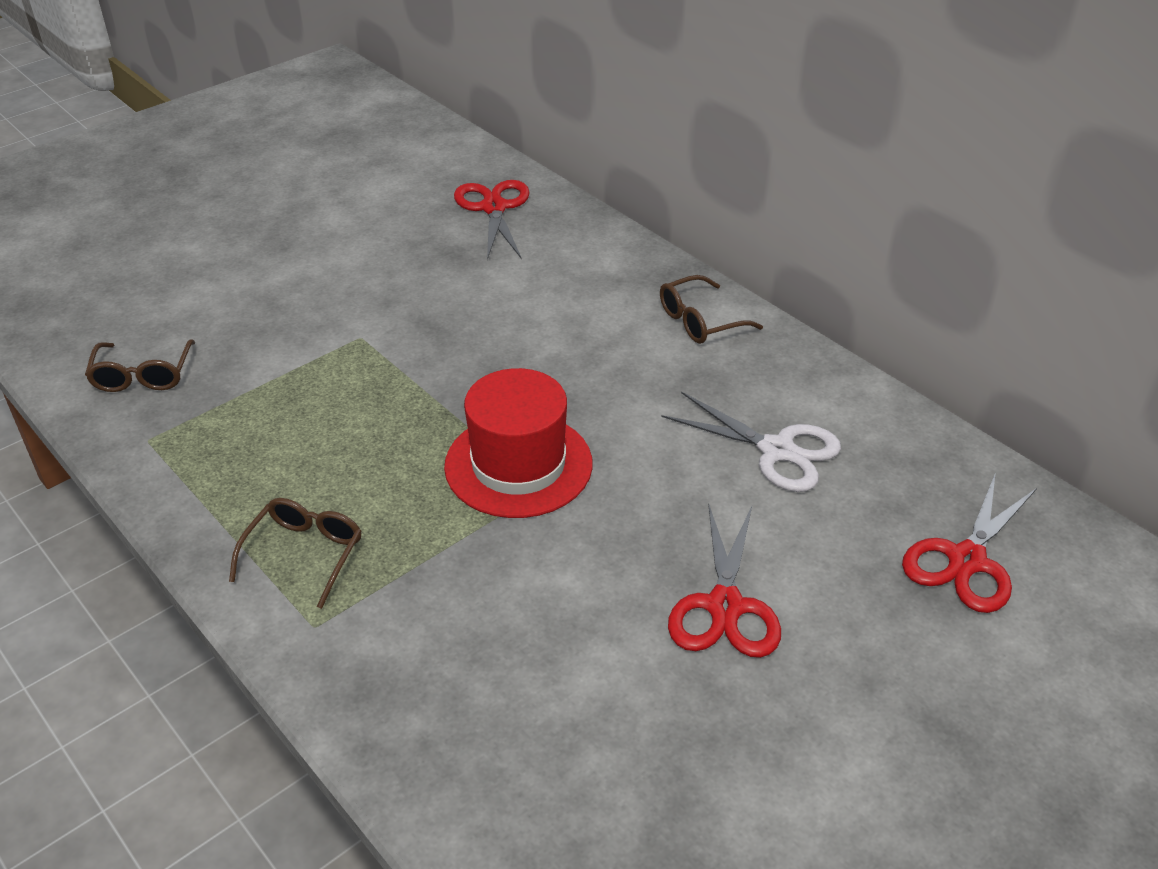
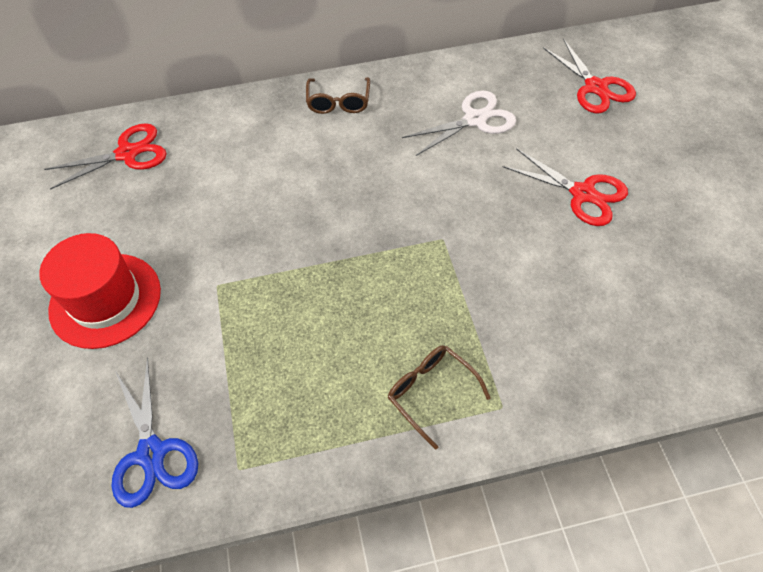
camera: 60 degrees left, 15 degrees up
(143, 376) = (151, 453): brown glasses -> blue scissors
(494, 208) = (127, 154): red scissors -> red scissors turned 135 degrees clockwise
(518, 465) = (414, 242): red hat -> red hat (105, 300)

